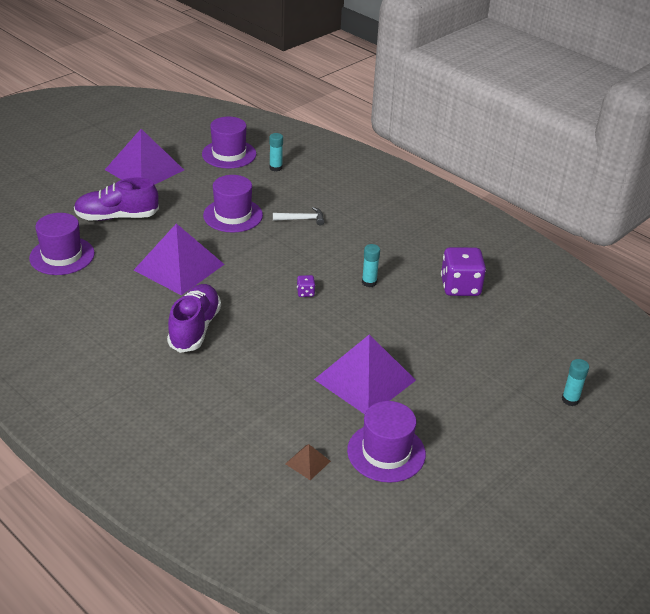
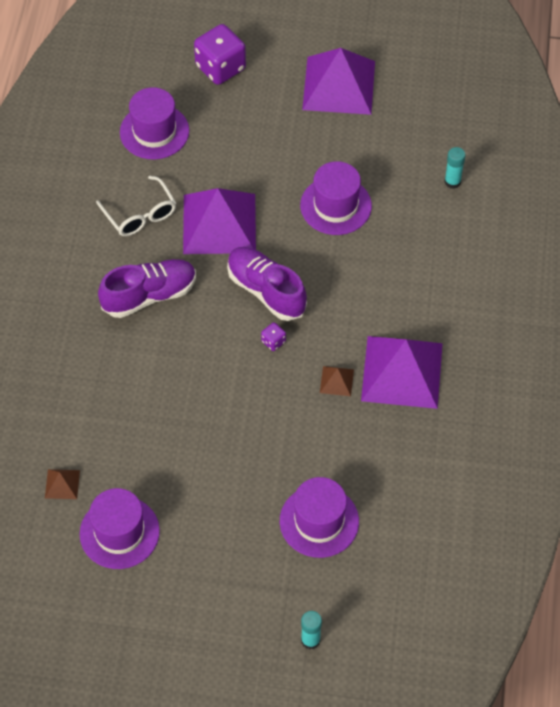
camera: 55 degrees right, 20 degrees up
(117, 217) = (245, 124): purple shoe -> purple shoe (266, 291)
(120, 297) = (140, 214): none -> white glasses
(229, 154) = (436, 128): purple hat -> purple hat (319, 521)
(302, 219) = (385, 263): white hammer -> none
(364, 379) = (195, 462): purple pyramid -> purple pyramid (402, 371)
(369, 282) = (337, 381): turquoise glue stick -> brown pyramid
(460, 287) = (402, 459): purple dice -> purple dice (220, 67)

